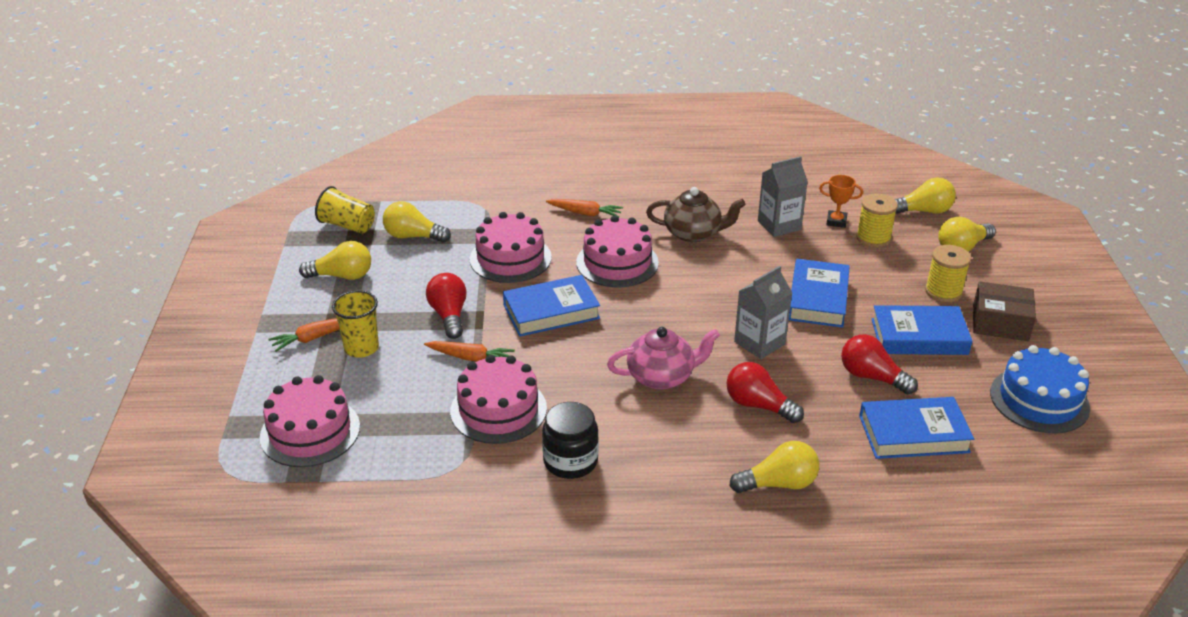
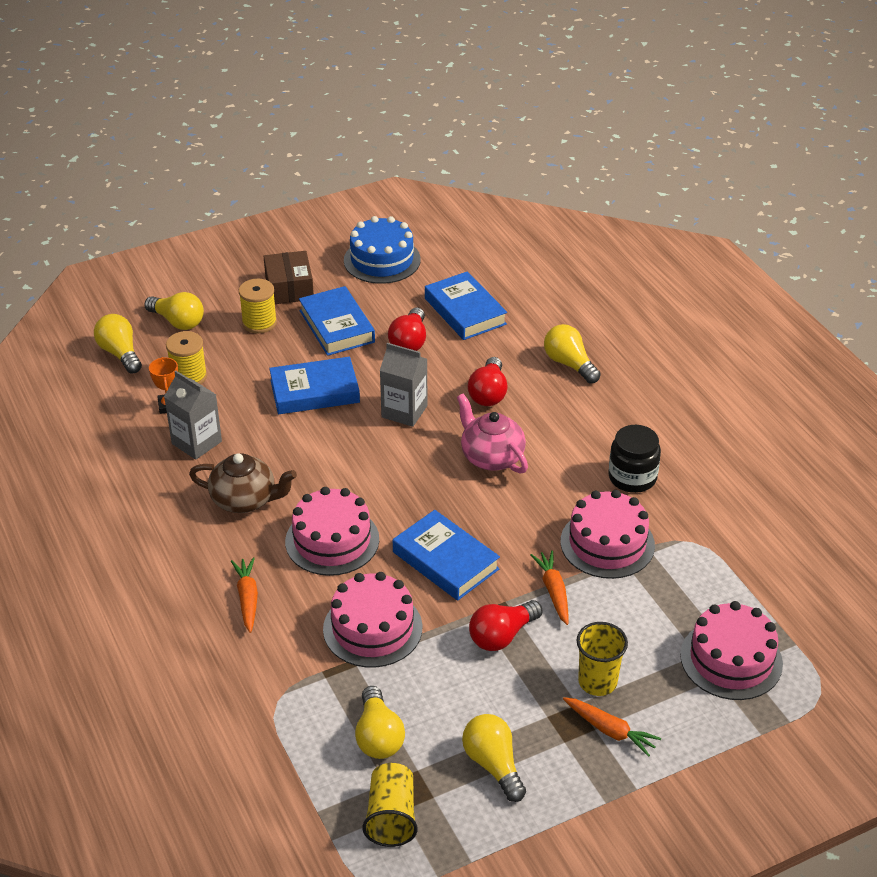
camera: 115 degrees left, 5 degrees up
(693, 233) = (245, 500): brown teapot -> brown teapot turned 120 degrees clockwise

